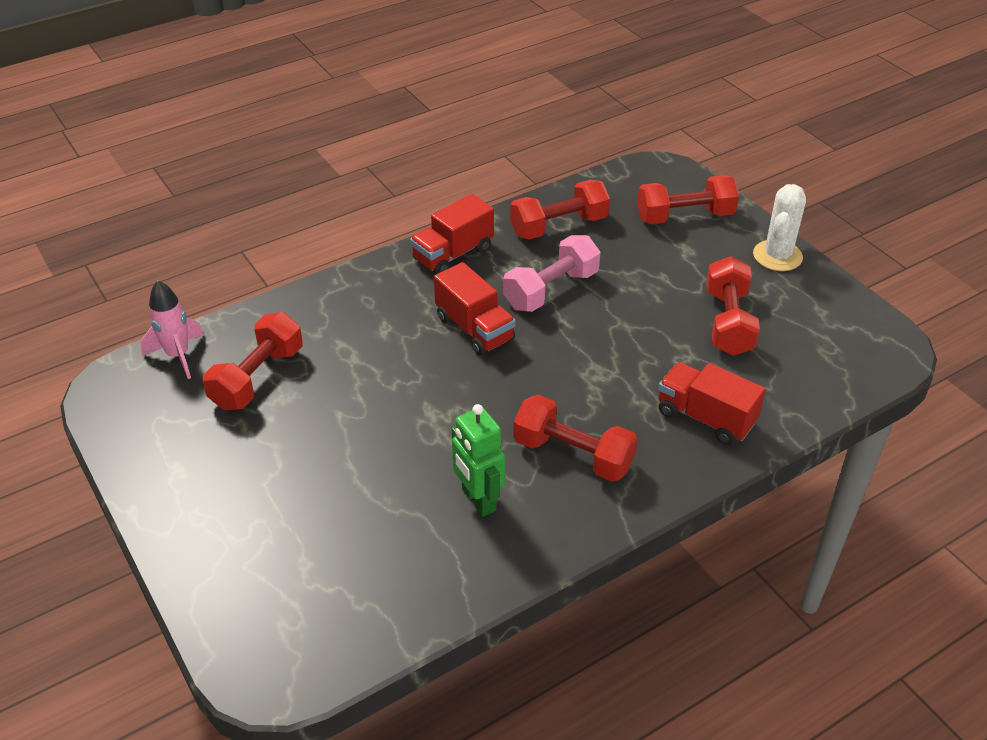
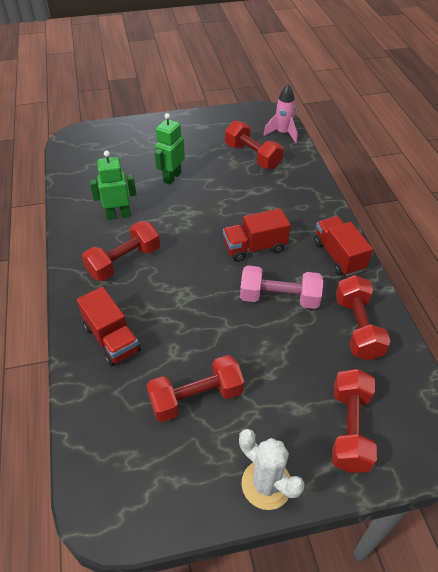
camera: 110 degrees right, 5 degrees up
(352, 464) = (172, 177): none -> green robot
(551, 290) = (279, 298): pink dumbbell -> pink dumbbell turned 60 degrees counterclockwise
(705, 418) = (112, 339): red truck -> red truck turned 90 degrees clockwise
(728, 322) = (196, 398): red dumbbell -> red dumbbell turned 45 degrees counterclockwise

